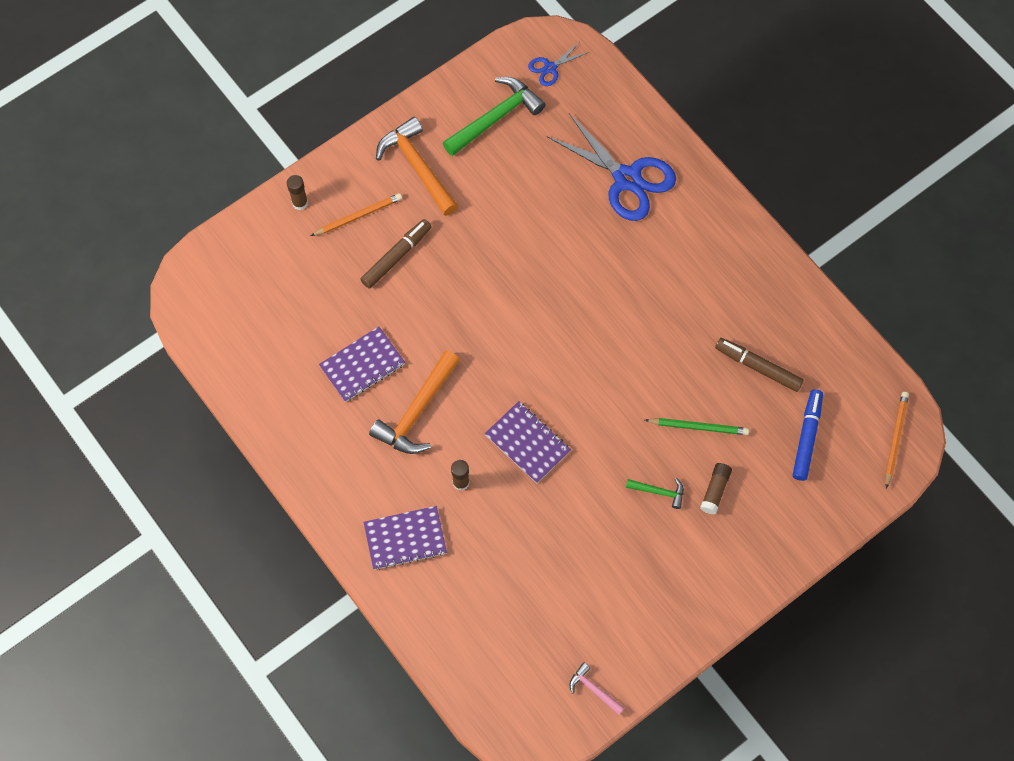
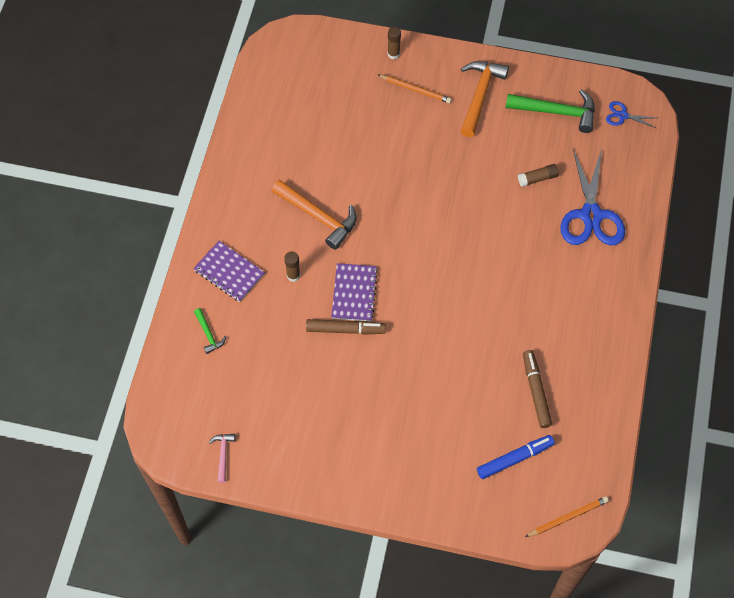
camera: 50 degrees right, 5 degrees down
(362, 365) = (320, 165): purple notebook -> none
(396, 256) = (409, 129): brown marker -> brown marker (345, 329)
(417, 411) = (318, 216): orange hammer -> orange hammer turned 135 degrees counterclockwise
(659, 492) = (391, 395): green hammer -> green hammer (208, 334)
(698, 427) = (458, 385): green pencil -> none
(715, 490) = (424, 428): brown glue stick -> brown glue stick (537, 178)

